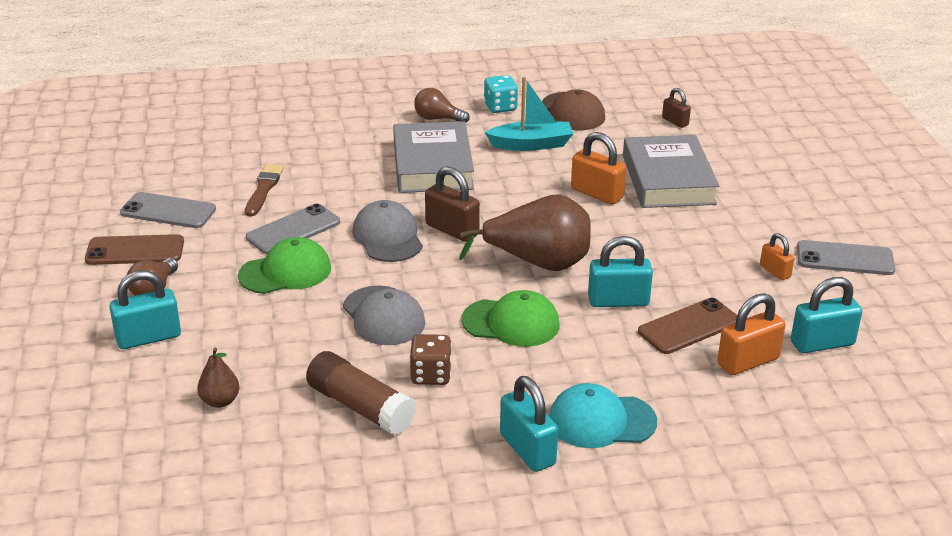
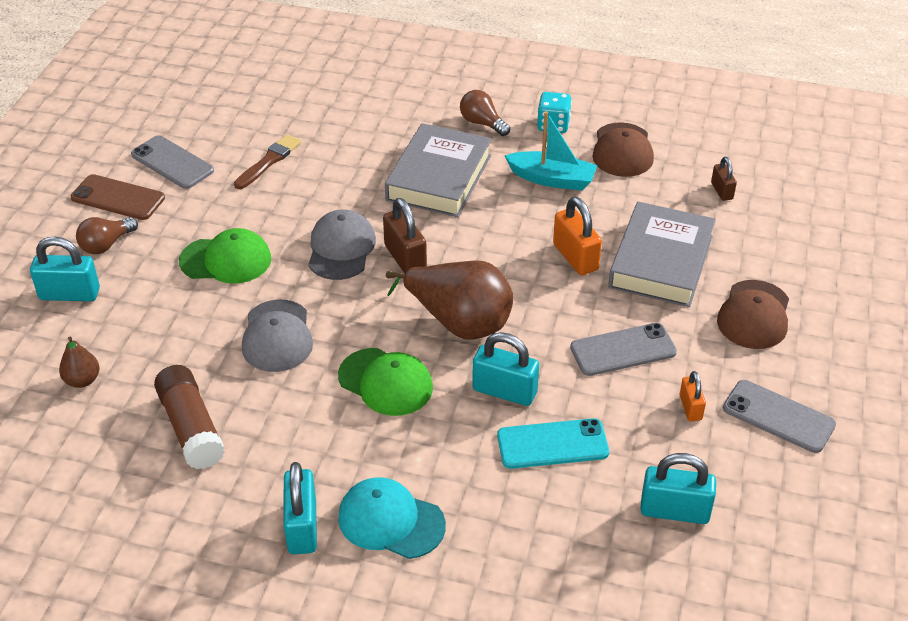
camera: 25 degrees right, 10 degrees up
(293, 230) = (263, 215): grey phone -> grey phone (623, 350)
(431, 375) = (274, 415): brown dice -> none
(689, 326) = (552, 444): brown phone -> turquoise phone
(748, 361) = (581, 505): orange padlock -> none
(770, 197) = (754, 315): none -> brown cap

